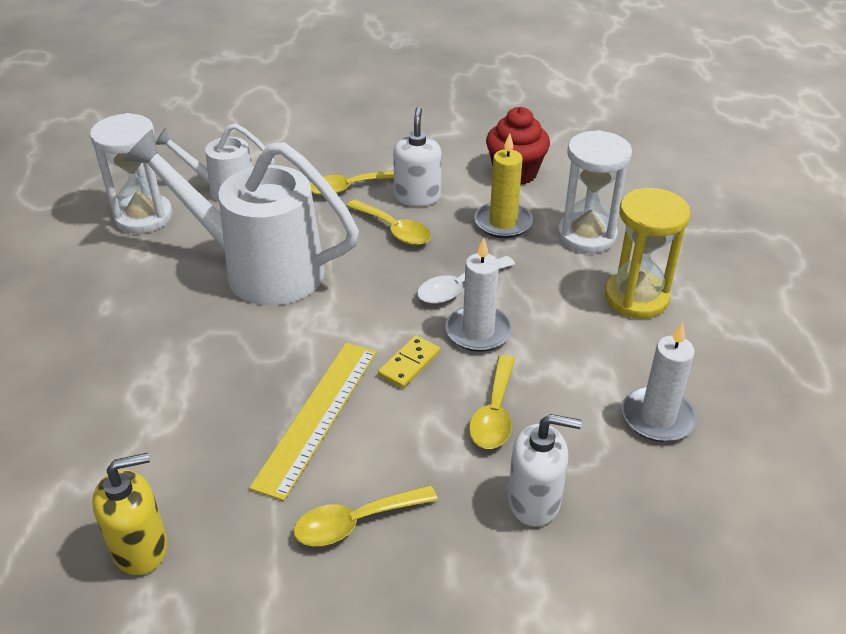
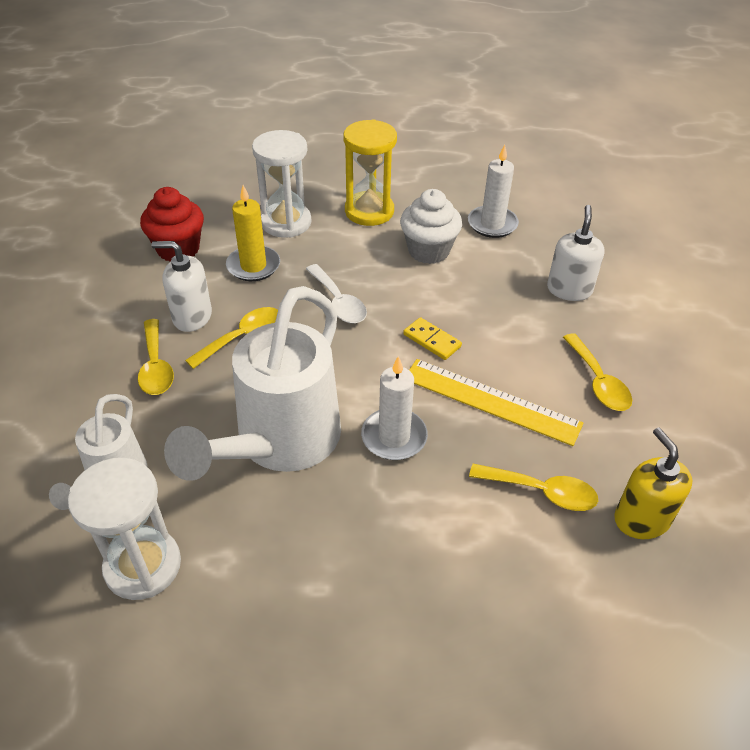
camera: 85 degrees left, 5 degrees up
(478, 331) = (396, 297): white candle -> white candle (394, 437)
(494, 413) = (488, 298): yellow spoon -> yellow spoon (541, 492)
(574, 355) = (428, 251): none -> white cupcake

